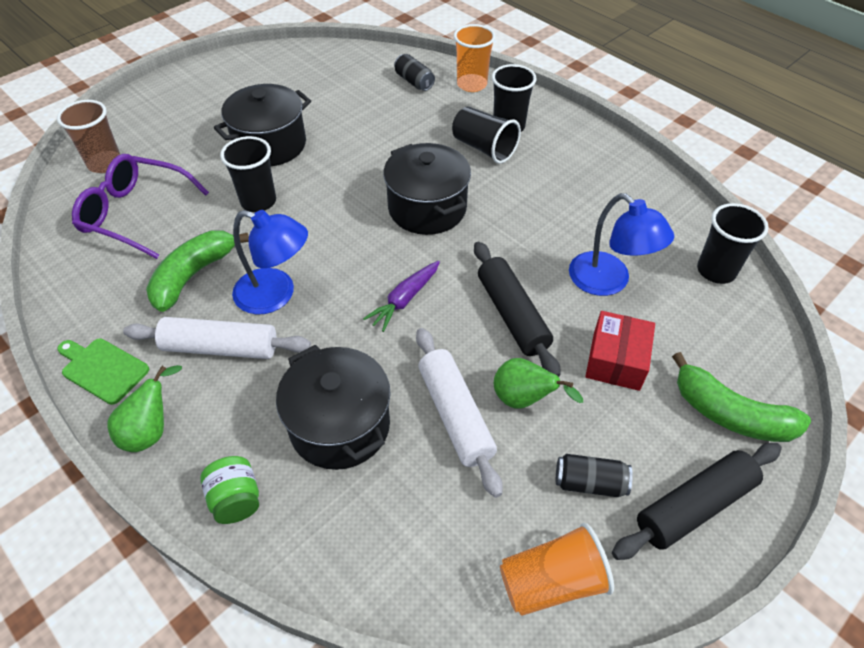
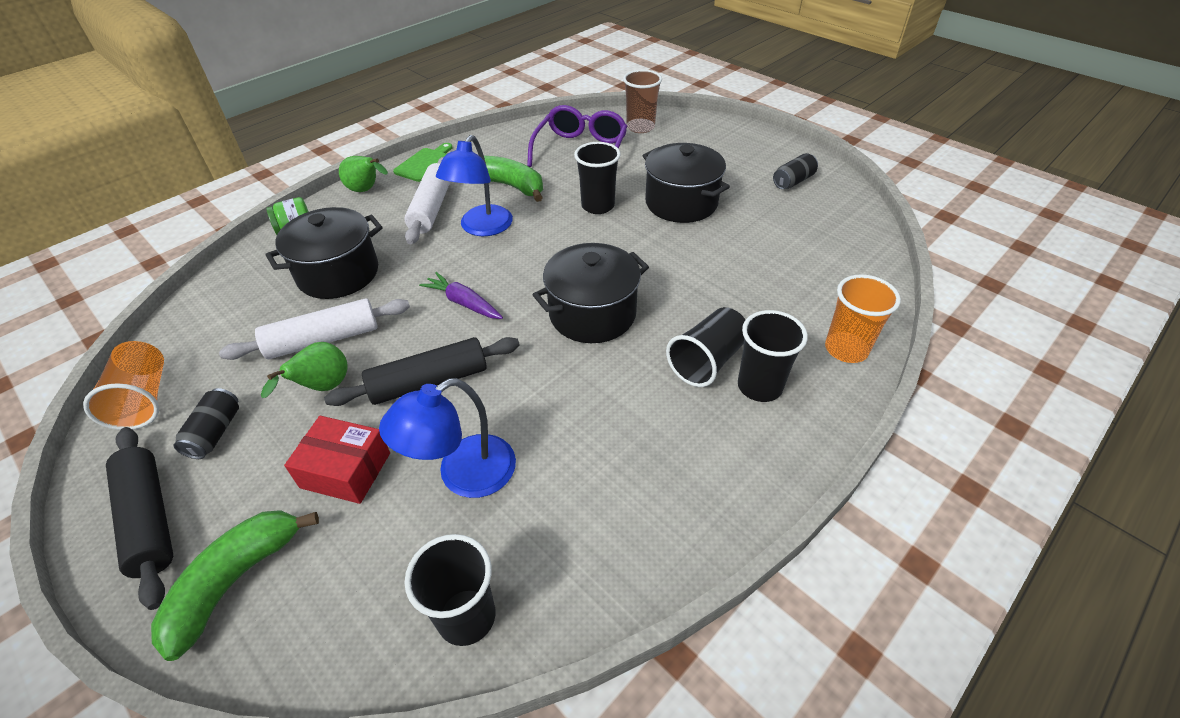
camera: 90 degrees right, 5 degrees down
(414, 82) = (830, 295): black can -> black can (793, 181)

